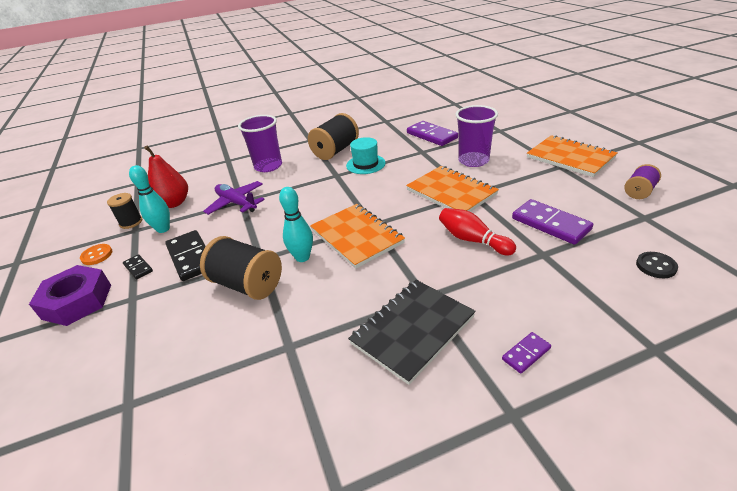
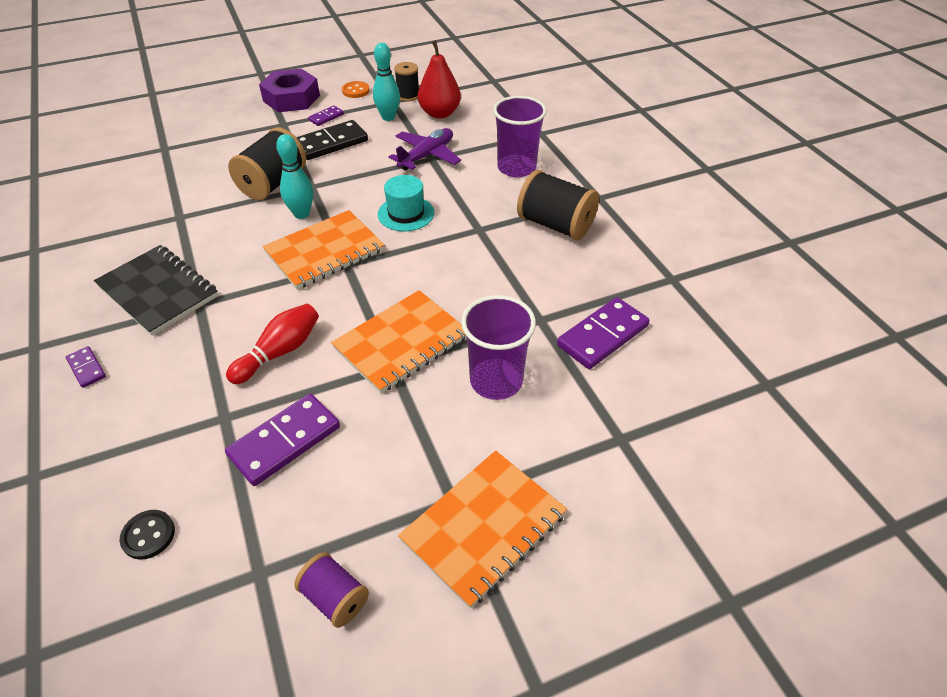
camera: 85 degrees right, 10 degrees up
(138, 268) = (326, 117): black domino -> purple domino
(365, 164) = (506, 256): turquoise hat -> turquoise hat (406, 213)

